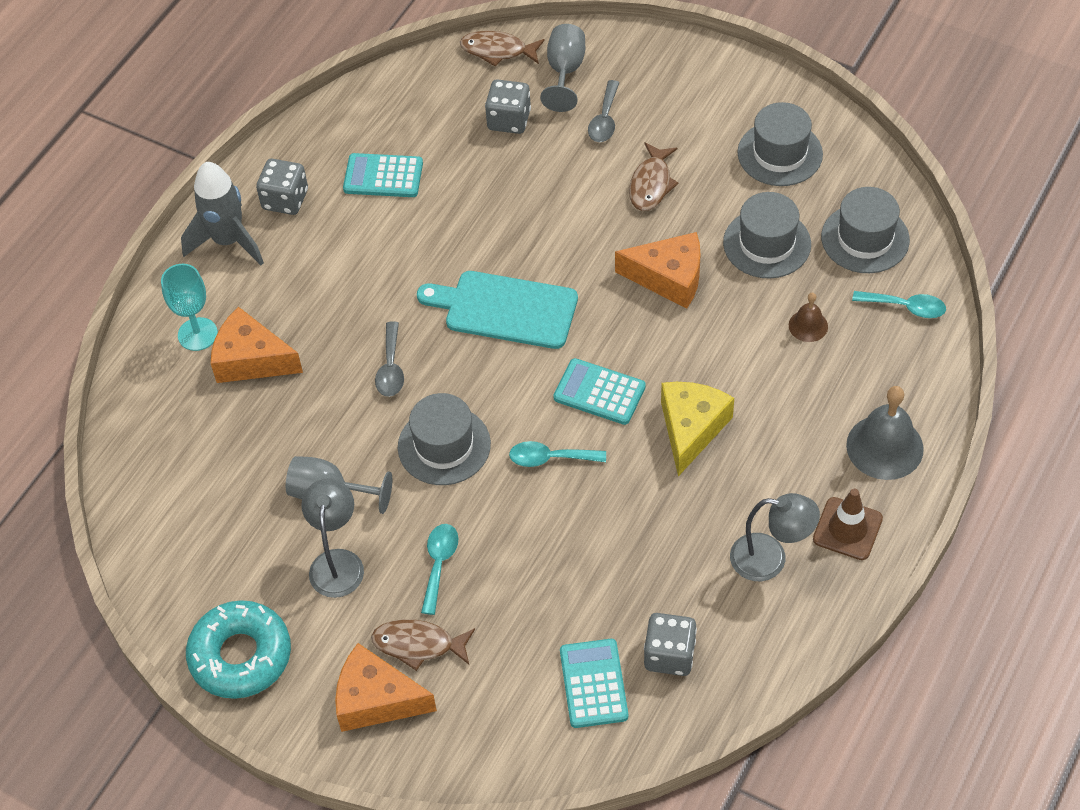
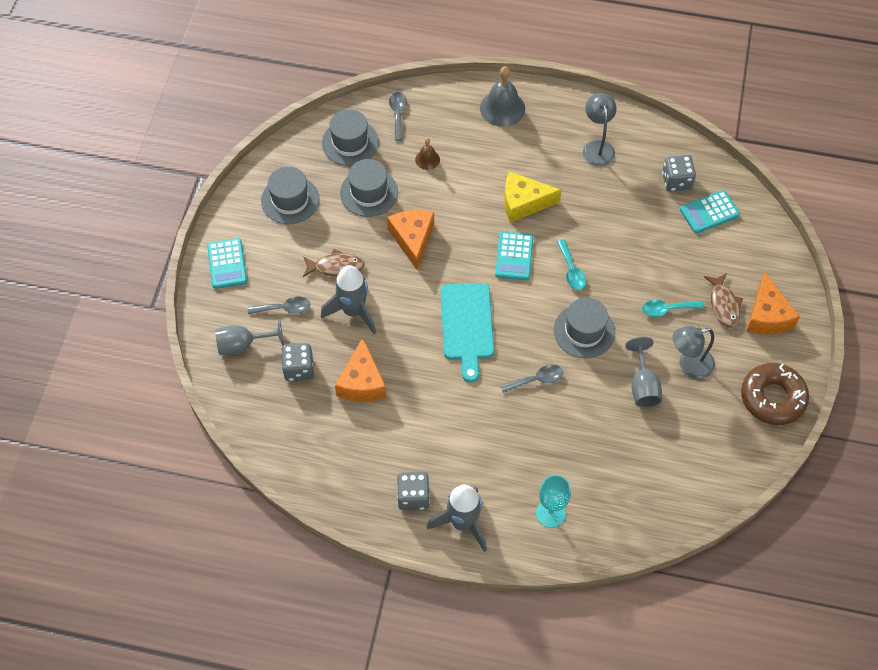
camera: 110 degrees left, 5 degrees up
(240, 656) = (772, 398): turquoise donut -> brown donut
(251, 359) = (559, 469): orange cheese -> orange cheese (362, 382)
(383, 176) = (373, 436): turquoise calculator -> turquoise calculator (227, 264)
(497, 51) = (231, 395): brown fish -> none
(574, 190) = (353, 311): none -> grey rocket
(847, 529) = (563, 116): brown traffic cone -> none
(905, 307) = (398, 114): turquoise spoon -> grey spoon

